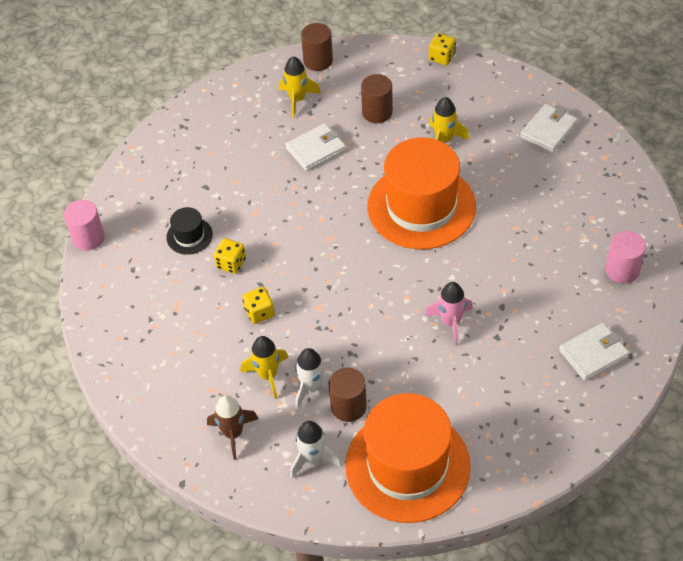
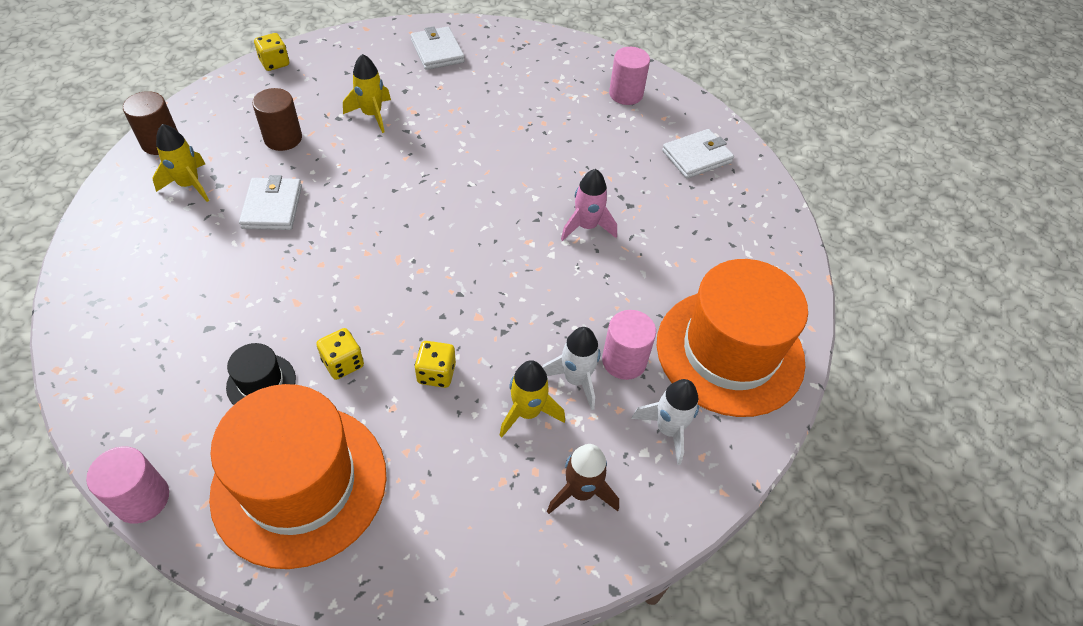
camera: 65 degrees left, 0 degrees up
(348, 406) = (624, 361): brown cylinder -> pink cylinder
(421, 206) = (432, 172): orange hat -> orange hat (300, 483)
(593, 353) = (697, 157): white wallet -> white wallet turned 60 degrees clockwise

